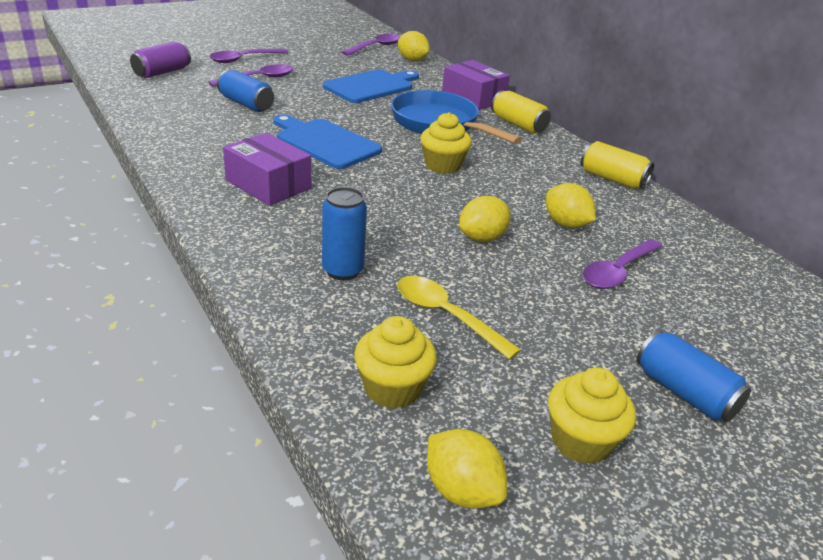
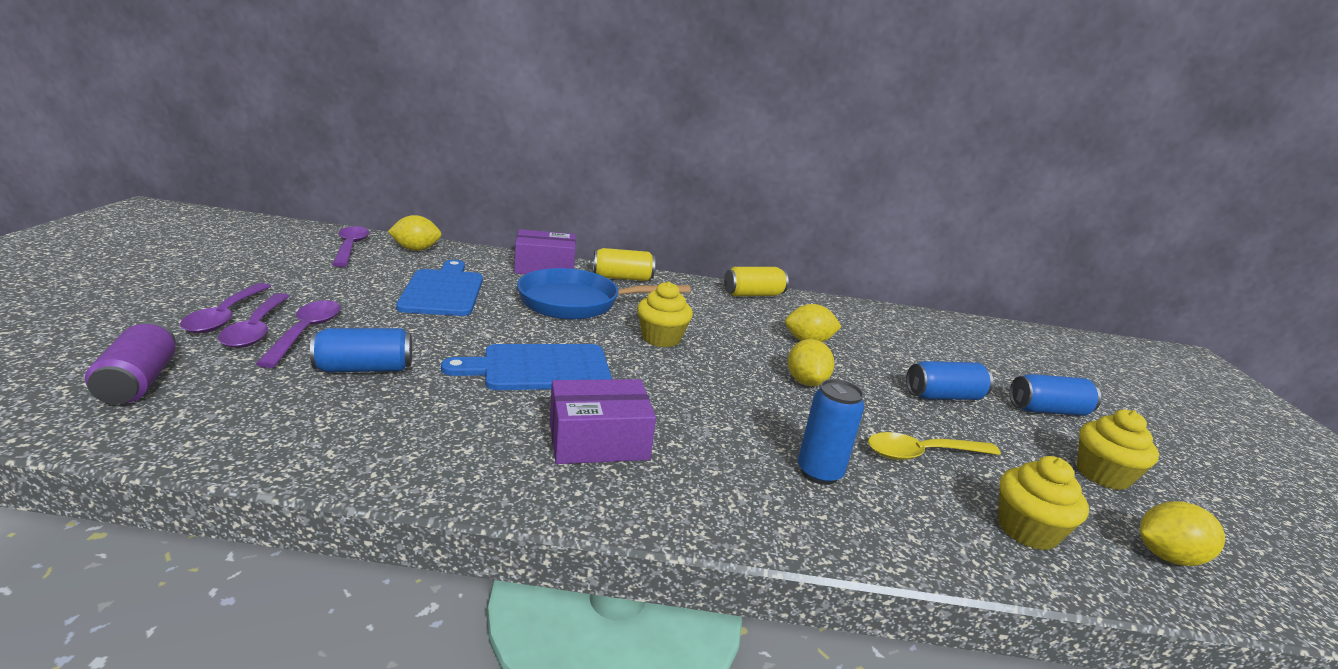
camera: 55 degrees left, 10 degrees down
(588, 315) = (944, 396): none -> blue can
(617, 272) = (889, 358): purple spoon -> purple spoon (256, 329)

